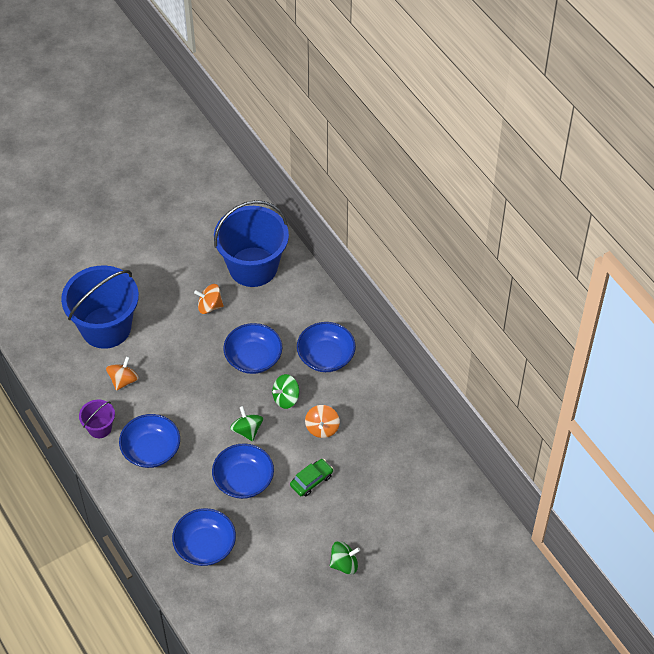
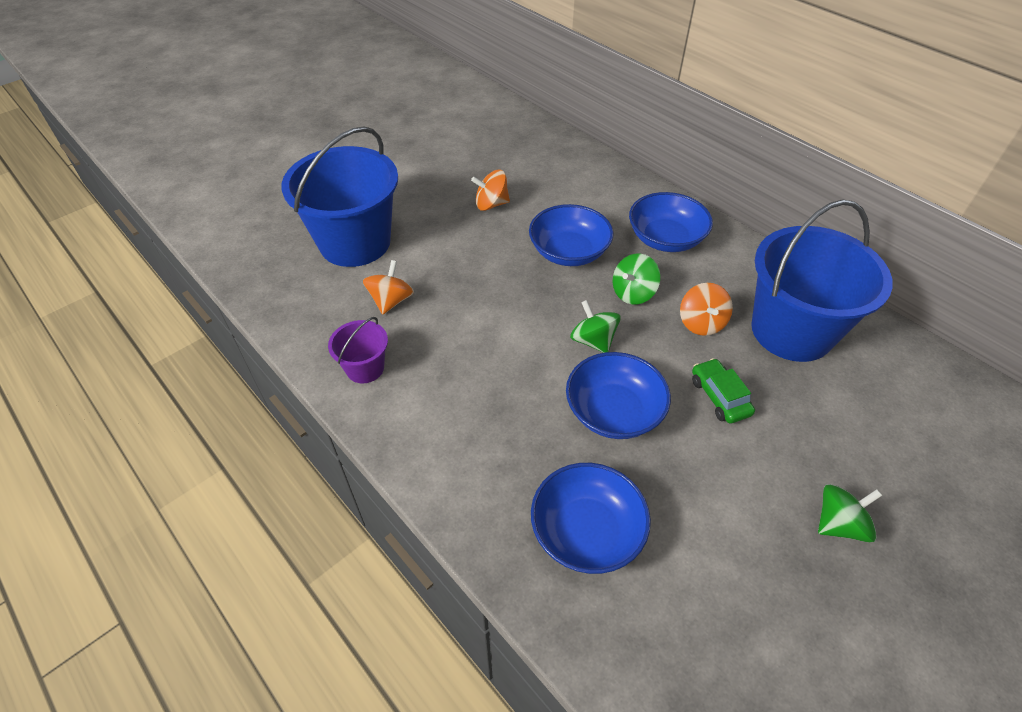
camera: 10 degrees left, 5 degrees down
(151, 450) = (453, 388): blue bowl -> none
(253, 267) = (533, 161): blue bucket -> blue bucket (791, 331)
(311, 480) = (719, 397): green car -> green car turned 60 degrees counterclockwise

